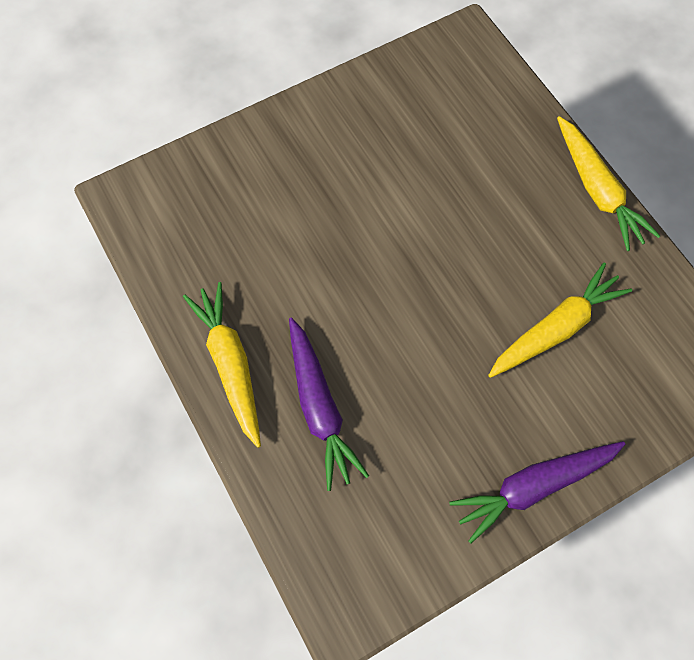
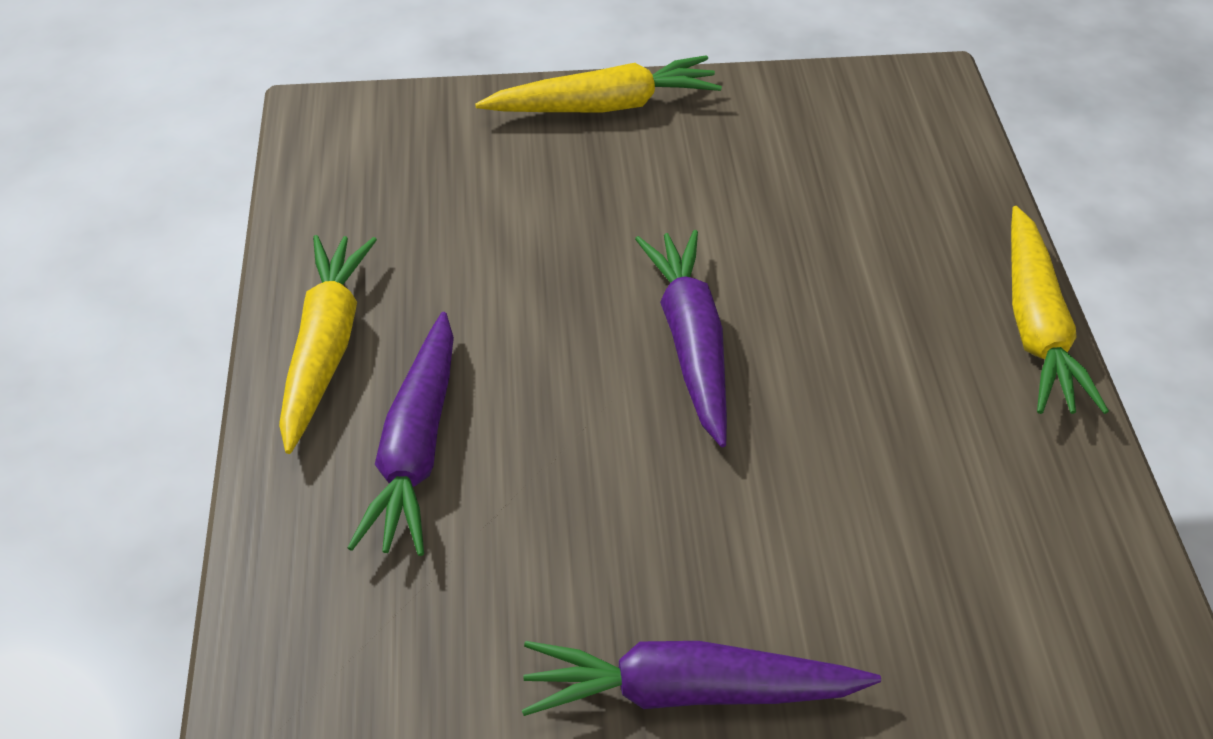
camera: 25 degrees right, 20 degrees down
(428, 276) = (691, 344): none -> purple carrot
(555, 328) = (858, 484): yellow carrot -> yellow carrot (603, 106)

